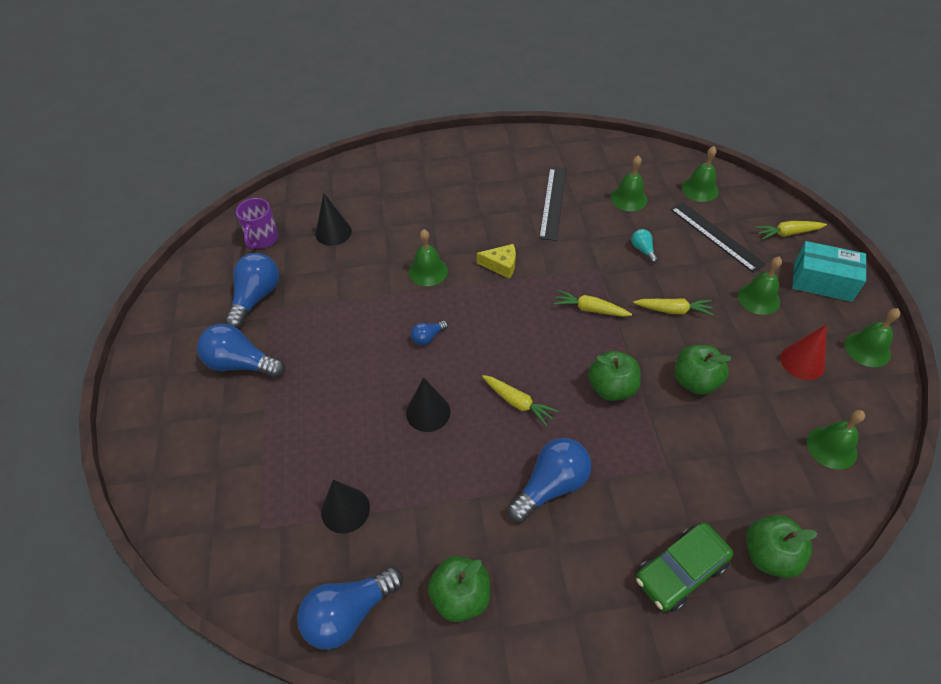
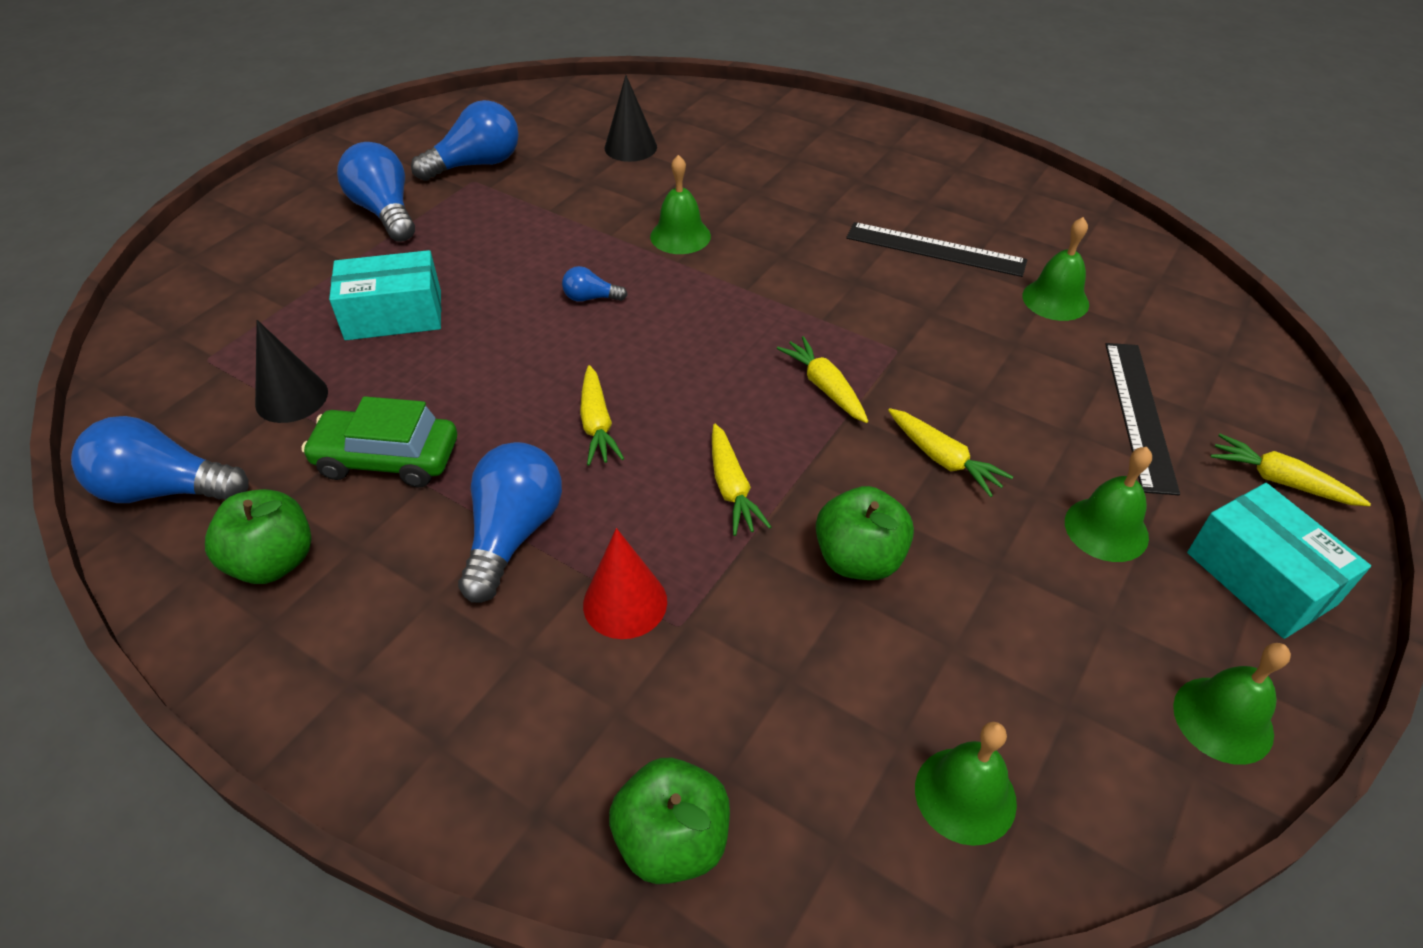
camera: 40 degrees right, 5 degrees down
(262, 239) = (553, 118): purple mug -> none
(336, 422) = (394, 315): none -> turquoise box
(428, 412) = (490, 367): black cone -> none
(501, 265) = (774, 277): yellow cheese -> none
(551, 486) = (513, 533): blue light bulb -> blue light bulb turned 75 degrees counterclockwise
(553, 203) = (935, 249): black ruler -> black ruler turned 60 degrees clockwise
(611, 388) = (731, 487): green apple -> yellow carrot
(643, 250) = (994, 367): turquoise light bulb -> none
(680, 571) = (530, 750): green car -> green car (387, 459)
(700, 189) = (1191, 346): green bell -> none
(802, 362) = (1071, 653): red cone -> red cone (625, 603)

